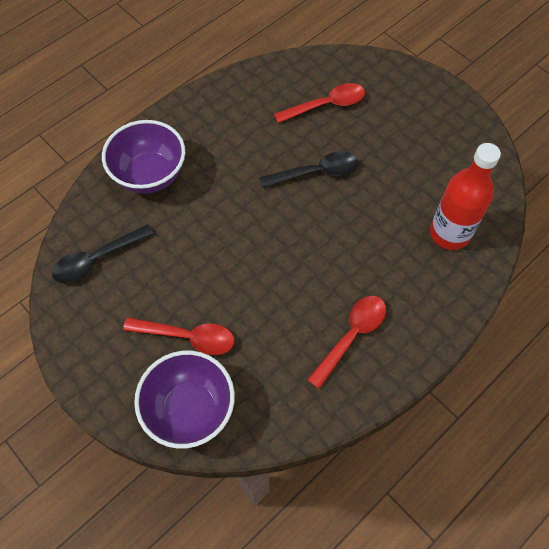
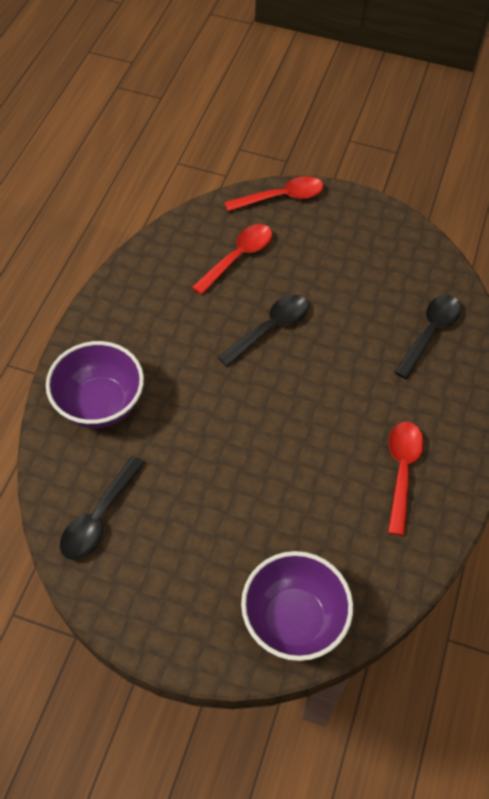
camera: 30 degrees left, 5 degrees down
(188, 337) = (246, 550): red spoon -> red spoon (281, 197)
(449, 233) = (430, 333): red bottle -> black spoon

